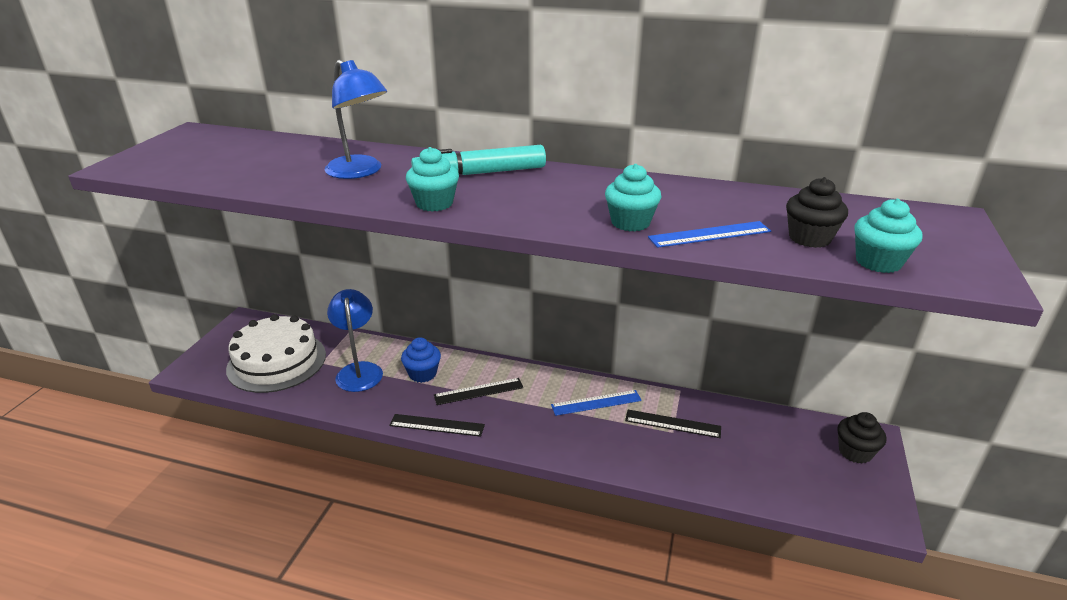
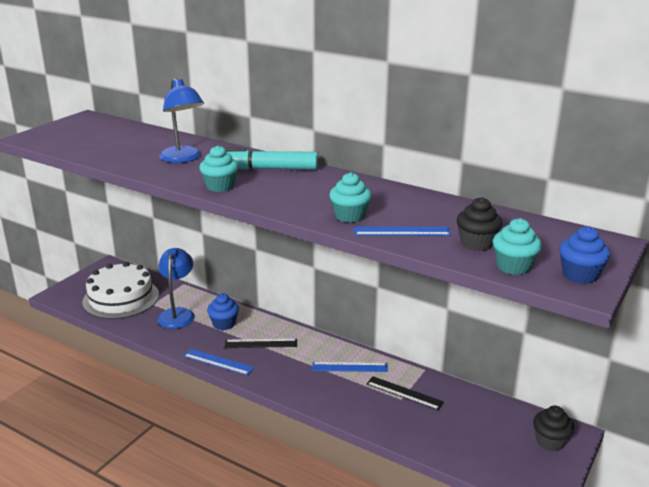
camera: 15 degrees right, 5 degrees down
(437, 425) = (218, 362): black ruler -> blue ruler
(960, 262) = (580, 275): none -> blue cupcake

